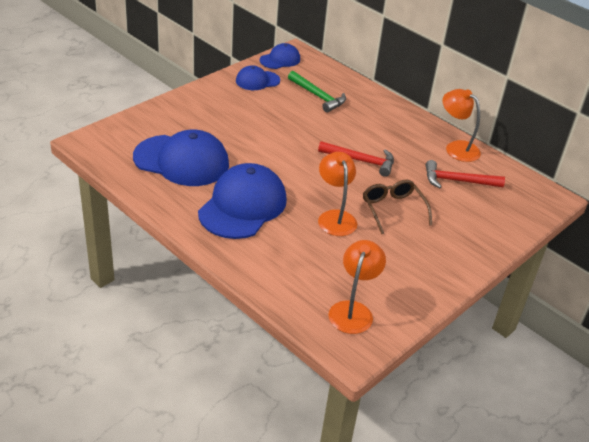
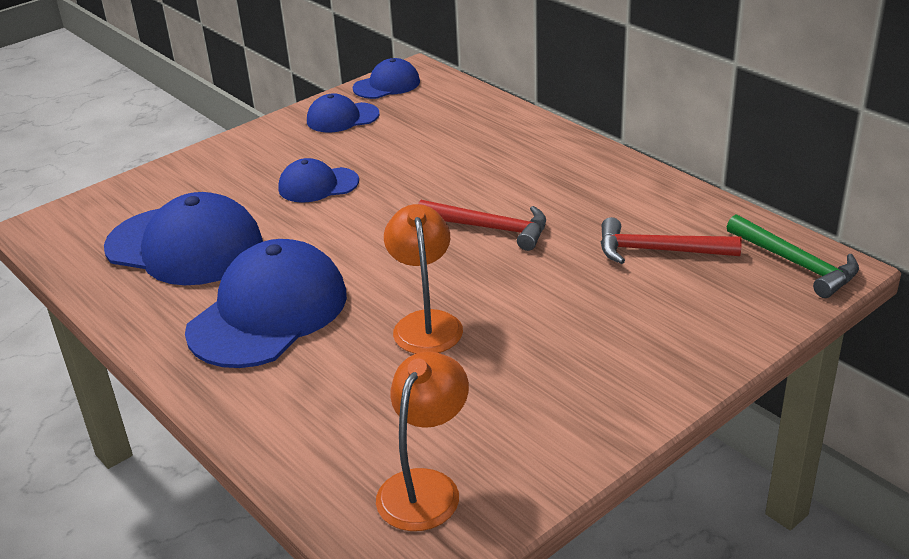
camera: 10 degrees right, 5 degrees down
(253, 126) = (318, 185): none -> blue cap
(318, 96) = (437, 134): green hammer -> green hammer (796, 264)
(393, 209) = (533, 304): brown glasses -> none
(456, 148) = (664, 197): orange lamp -> none

